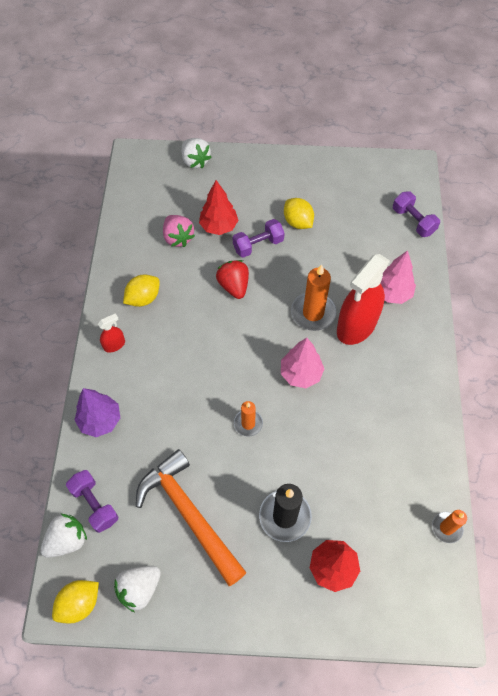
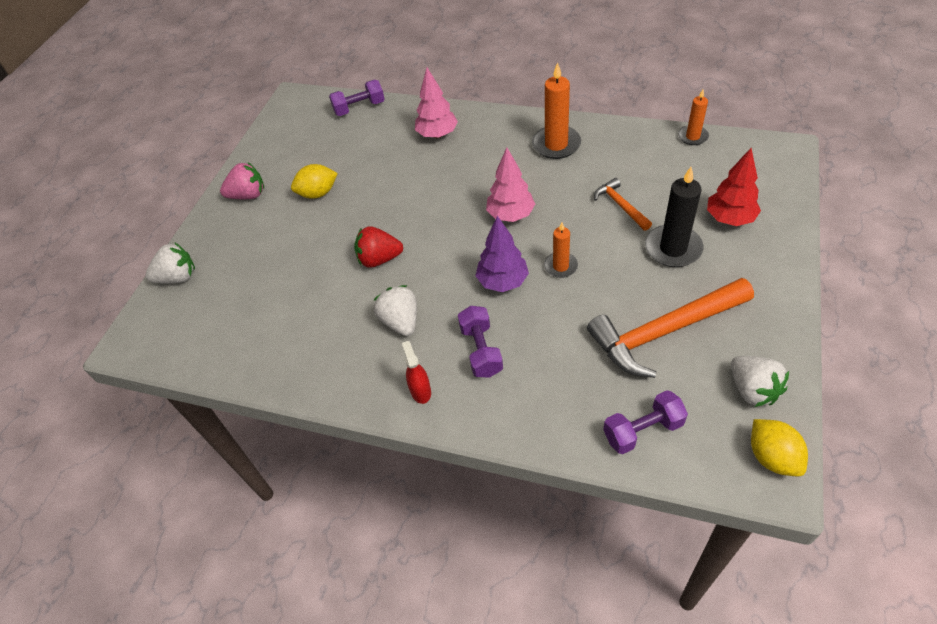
camera: 70 degrees left, 10 degrees down
(67, 540) = (689, 466): white strawberry -> white strawberry (401, 321)
(100, 420) = (527, 415): purple tree -> purple tree (502, 282)
(143, 298) = (361, 352): yellow lemon -> none
(178, 238) = (286, 307): pink strawberry -> pink strawberry (248, 195)
(219, 226) = (289, 264): red tree -> none
(258, 245) = (333, 231): purple dumbbell -> purple dumbbell (481, 350)
(313, 313) = (439, 196): orange candle -> orange candle (556, 144)
(331, 465) = (620, 205): none -> orange hammer
(356, 326) = (467, 165): red spray bottle -> none

